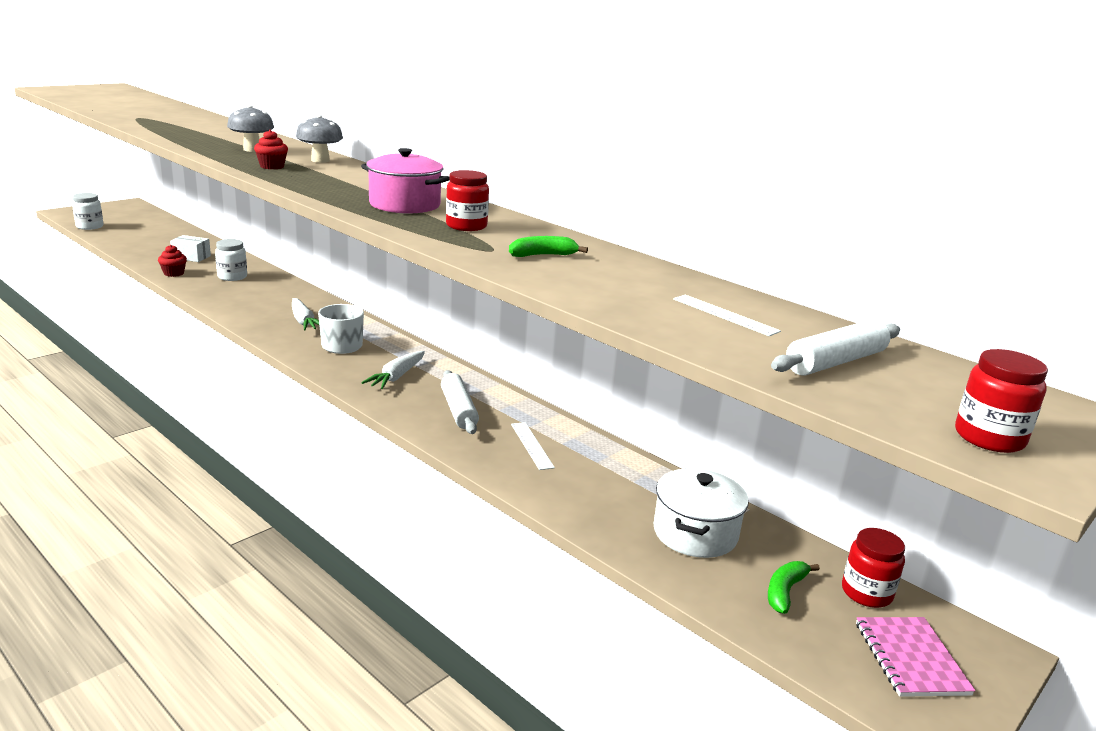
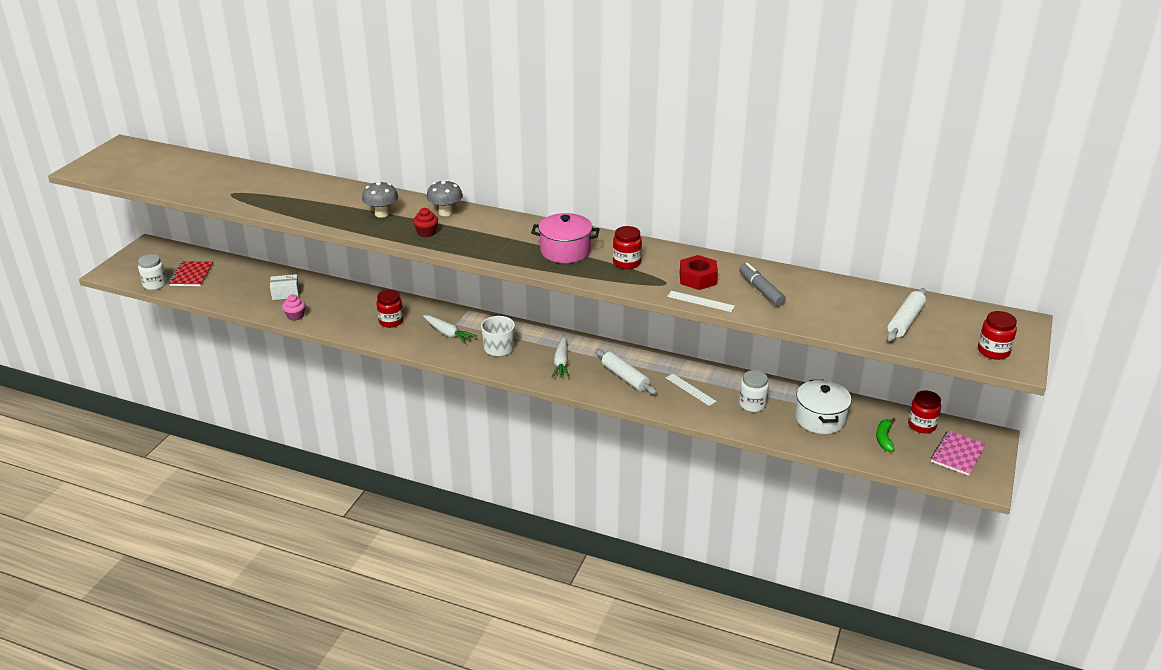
camera: 20 degrees left, 10 degrees up
(130, 228) = (191, 275): none -> red notebook
(174, 273) = (295, 316): red cupcake -> pink cupcake
(232, 277) = (344, 305): white jar -> white jar (752, 404)
(259, 298) = (391, 321): none -> red jar
(542, 255) = (697, 278): green banana -> red nut
(622, 282) = (761, 290): none -> grey marker
(725, 315) = (832, 301): white ruler -> white ruler (700, 301)
(910, 658) = (957, 454): pink notebook -> pink notebook turned 60 degrees clockwise

